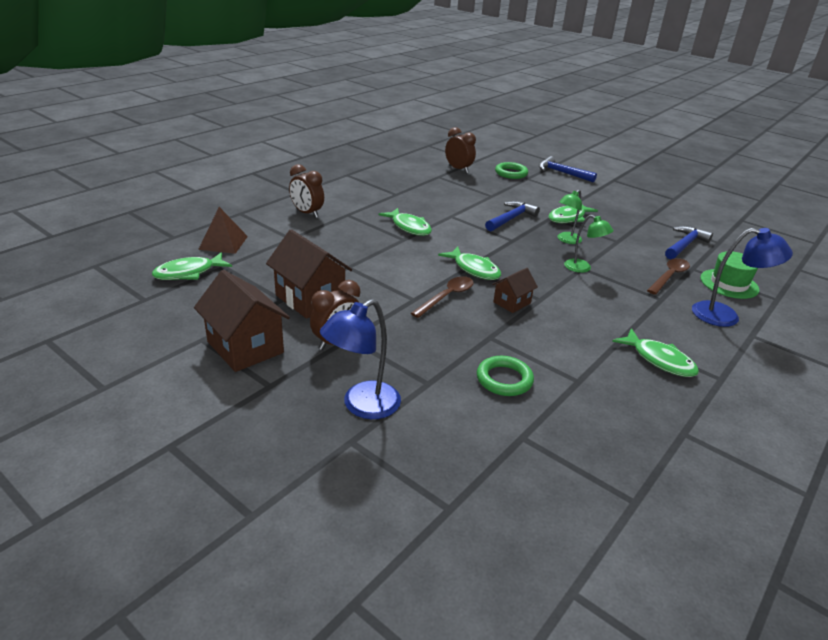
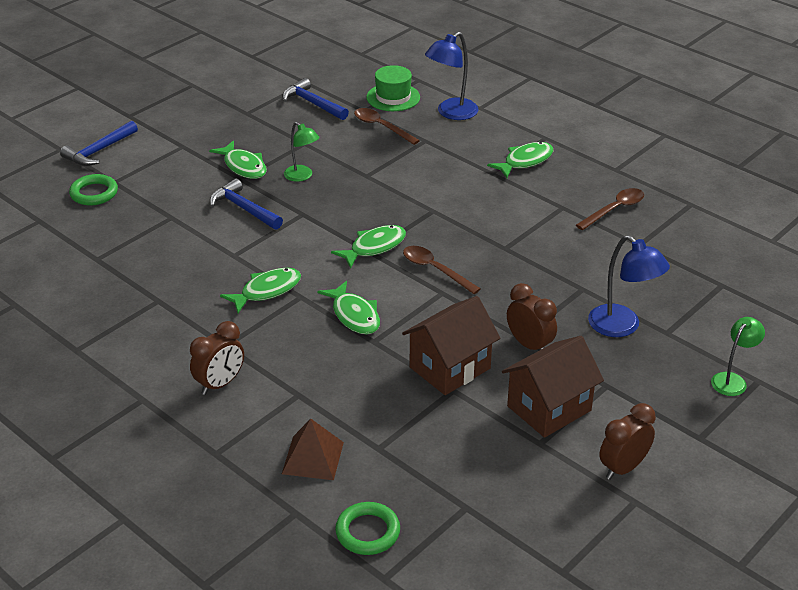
camera: 85 degrees left, 5 degrees up
(188, 273) = (398, 478): green fish -> green fish (354, 315)
(458, 169) = (71, 239): brown clock -> brown clock (623, 468)
(504, 379) = (568, 246): green ring -> green ring (367, 532)
(512, 303) = (442, 228): brown house -> none
(582, 268) = (367, 175): green lamp -> green lamp (732, 380)
(590, 423) = (614, 209): none -> brown spoon
(725, 316) = (451, 113): blue lamp -> blue lamp turned 150 degrees counterclockwise

